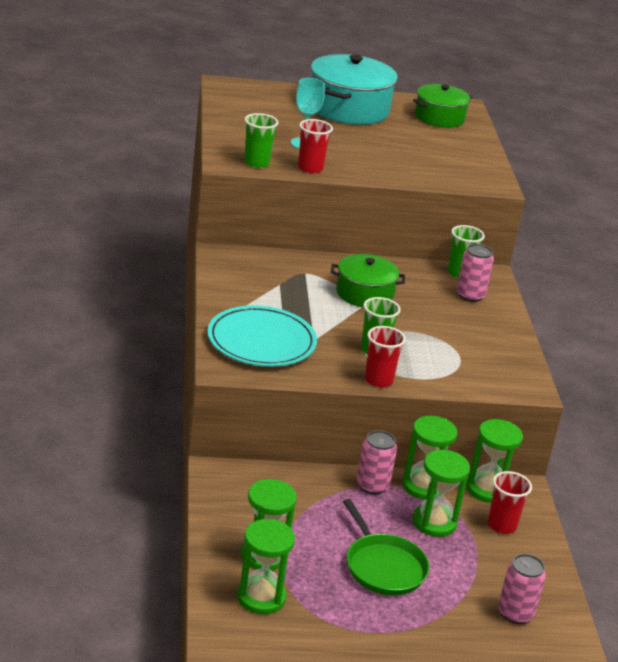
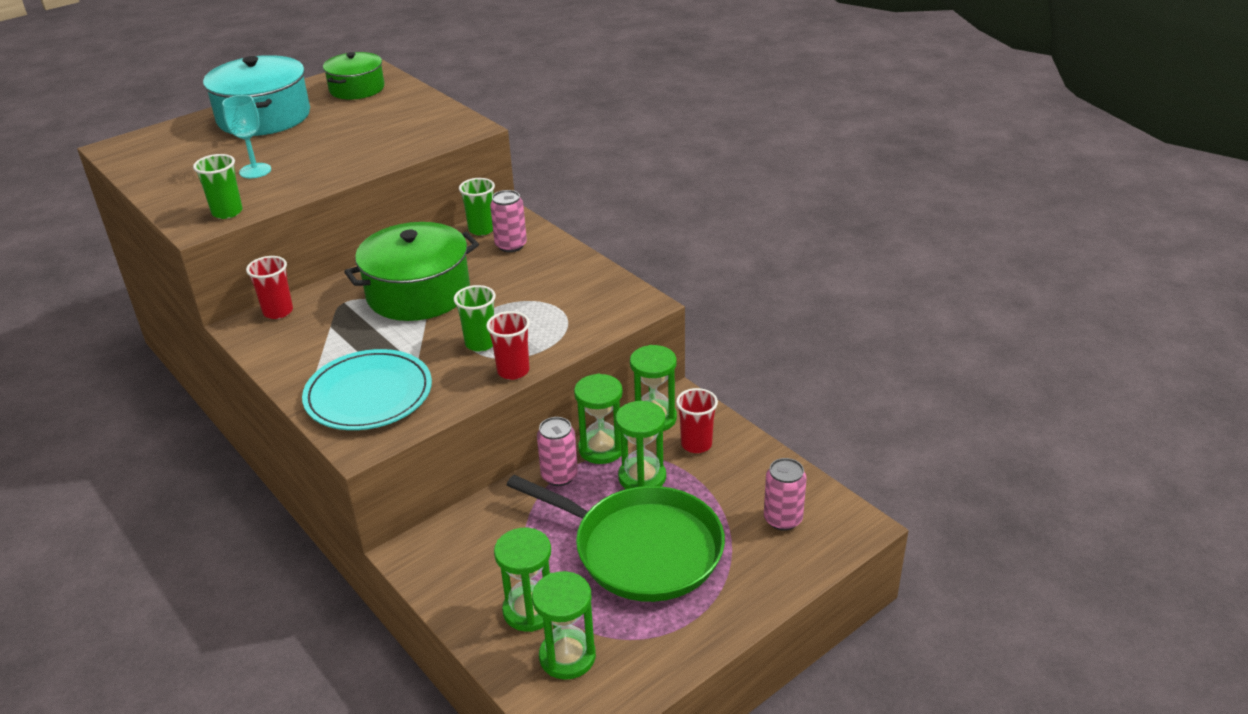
camera: 30 degrees left, 5 degrees up
(310, 168) = (287, 192): red cup -> red cup (278, 311)
(364, 293) = (418, 293): green pot -> green pot, size x1.60
(383, 566) = (641, 549): green pan -> green pan, size x1.61

